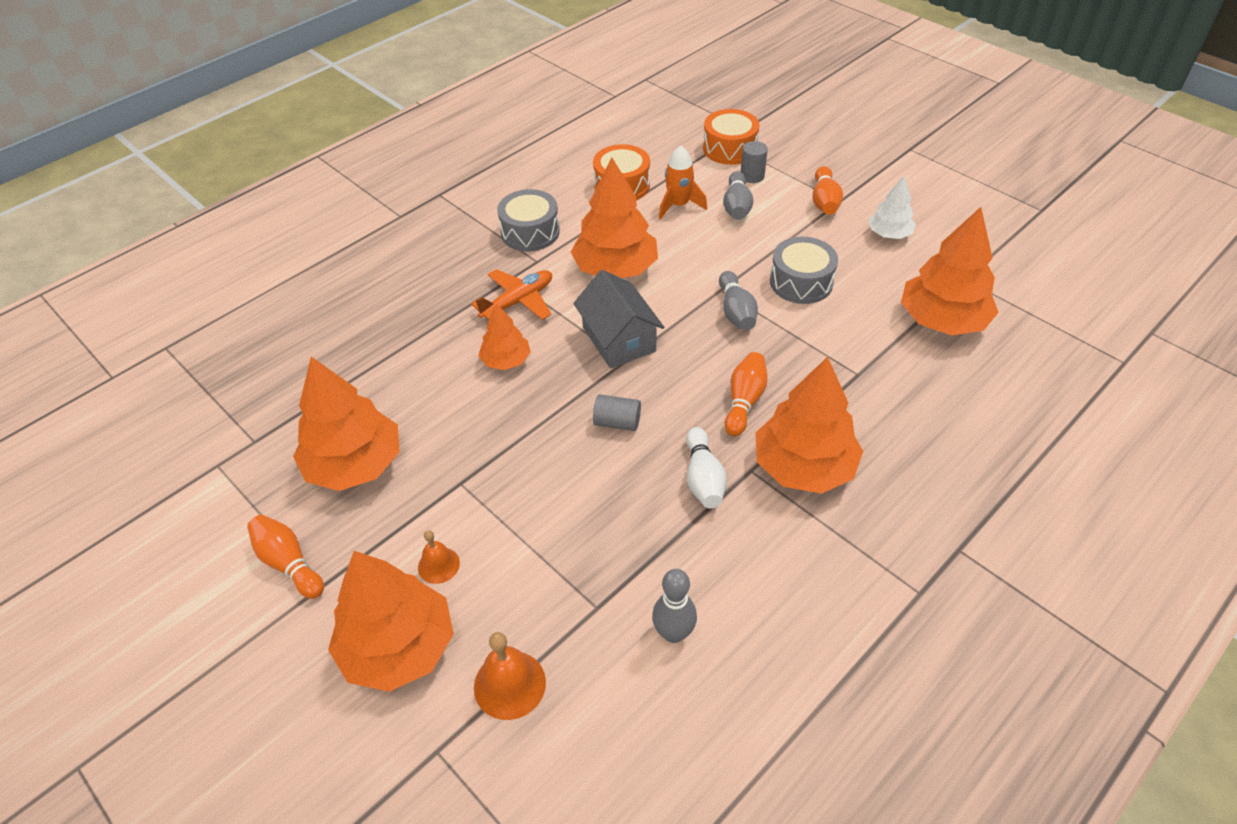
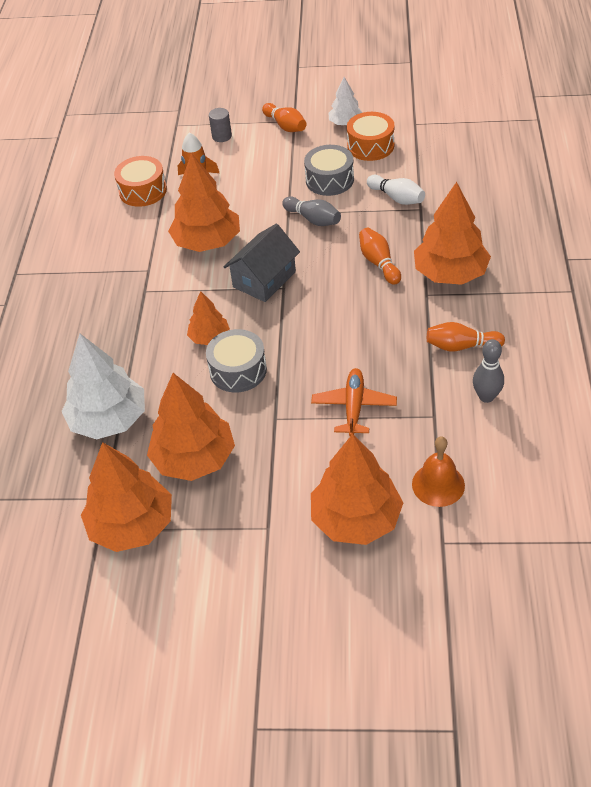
camera: 40 degrees left, 0 degrees up
(289, 563) = (230, 536): orange bowling pin -> orange bowling pin (461, 346)
(342, 374) = (109, 420): none -> white tree
(438, 565) = (322, 465): orange bell -> none
(518, 301) = (169, 300): orange plane -> orange plane (354, 407)
(530, 232) = (118, 256): grey drum -> grey drum (238, 370)
(617, 422) = (323, 322): grey cylinder -> none
(619, 339) = (264, 279): grey house -> grey house turned 75 degrees counterclockwise
(703, 478) = (407, 316): white bowling pin -> white bowling pin (397, 198)
(729, 148) = (185, 127): orange drum -> orange drum (370, 146)
(737, 206) = (236, 160): grey bowling pin -> none
(942, 320) = (429, 153): orange tree -> orange tree (132, 525)

